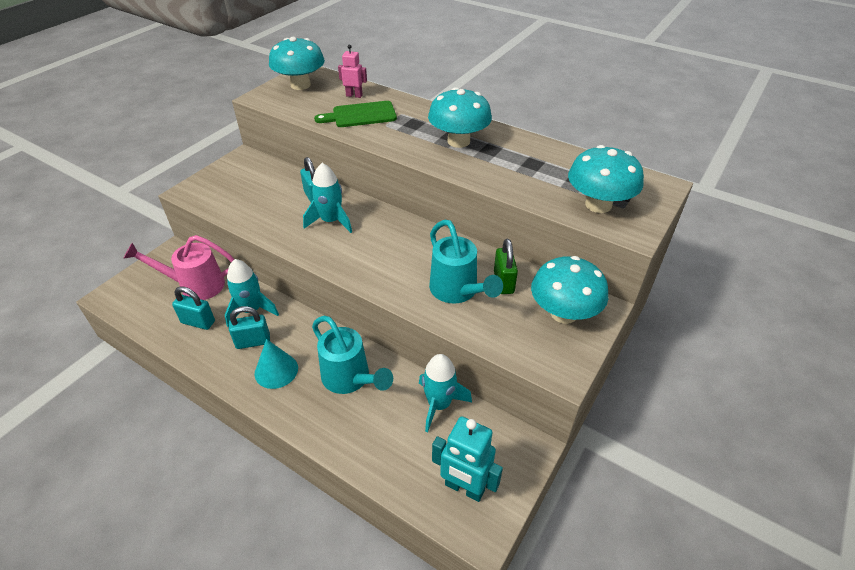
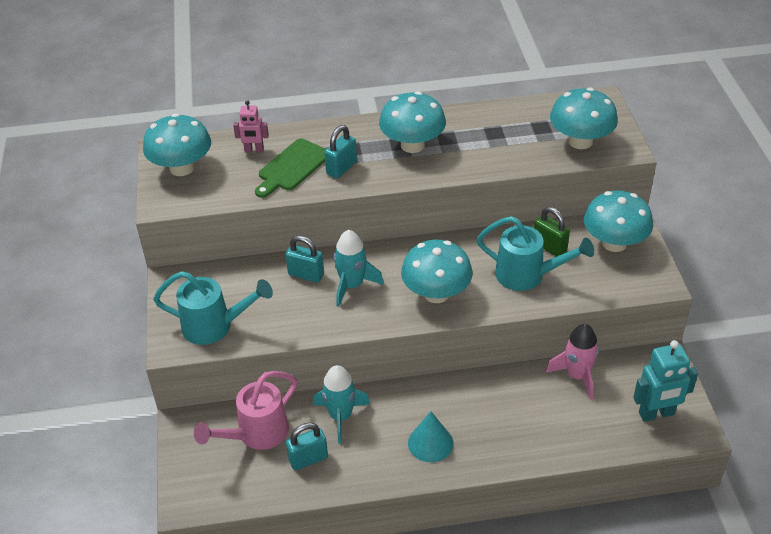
camera: 40 degrees left, 0 degrees up
(253, 342) = (380, 438): turquoise padlock -> turquoise padlock (341, 168)
(350, 379) = (493, 406): turquoise watering can -> turquoise watering can (214, 326)
(354, 95) = (254, 150): pink robot -> pink robot turned 150 degrees counterclockwise
(375, 261) = (436, 293): none -> turquoise mushroom
(439, 404) = (577, 375): turquoise rocket -> pink rocket

